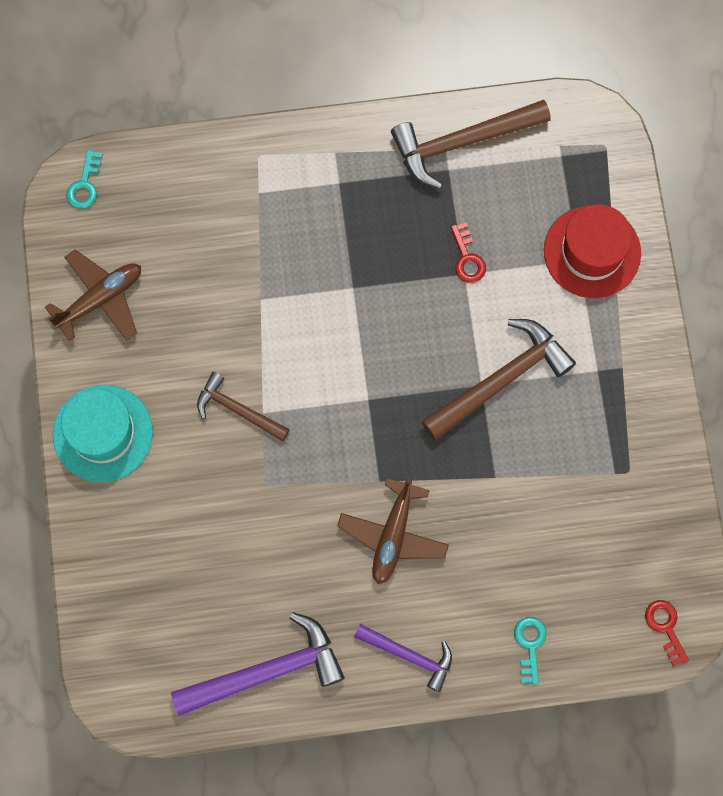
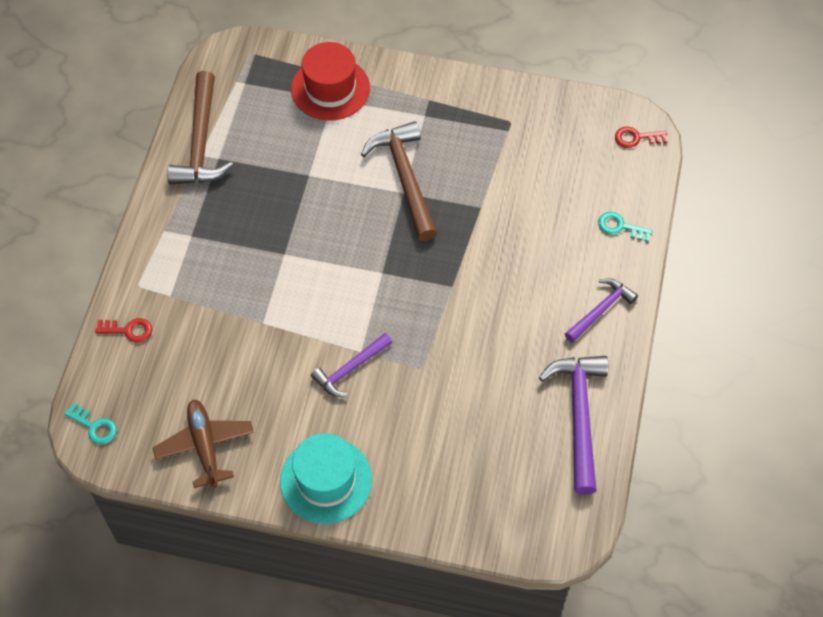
camera: 70 degrees left, 15 degrees down
(238, 410) = (350, 369): brown hammer -> purple hammer
(393, 535) = (500, 290): brown plane -> none
(467, 258) = (297, 169): red key -> red key (128, 330)

